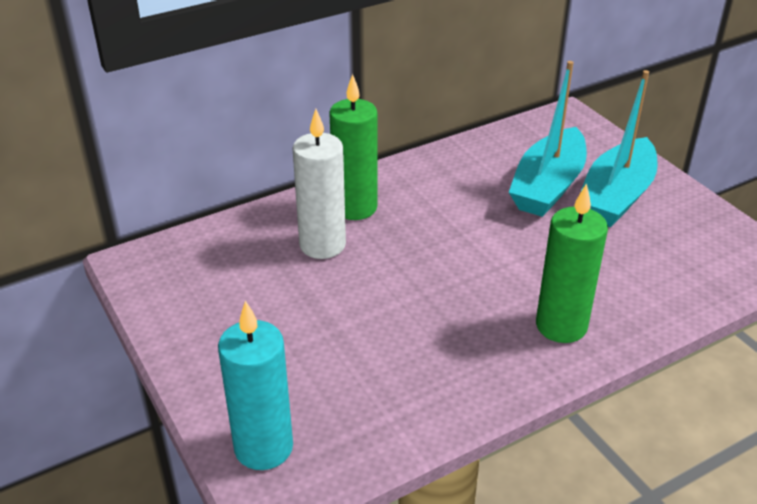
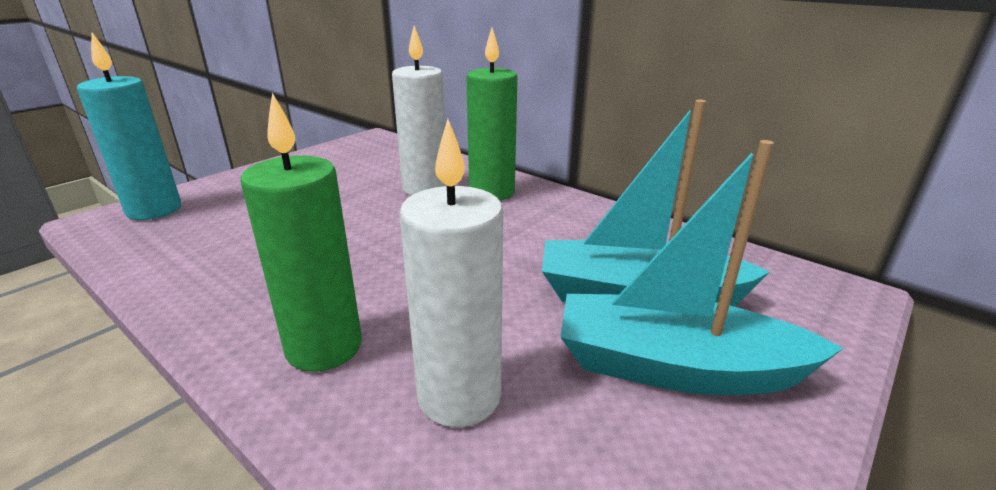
camera: 70 degrees right, 10 degrees down
(621, 276) = (459, 396): none -> white candle

